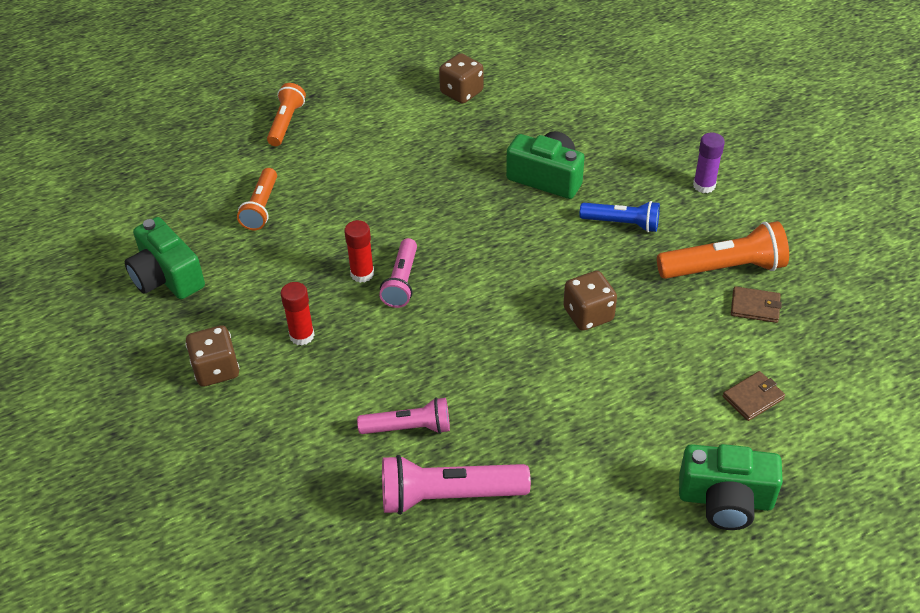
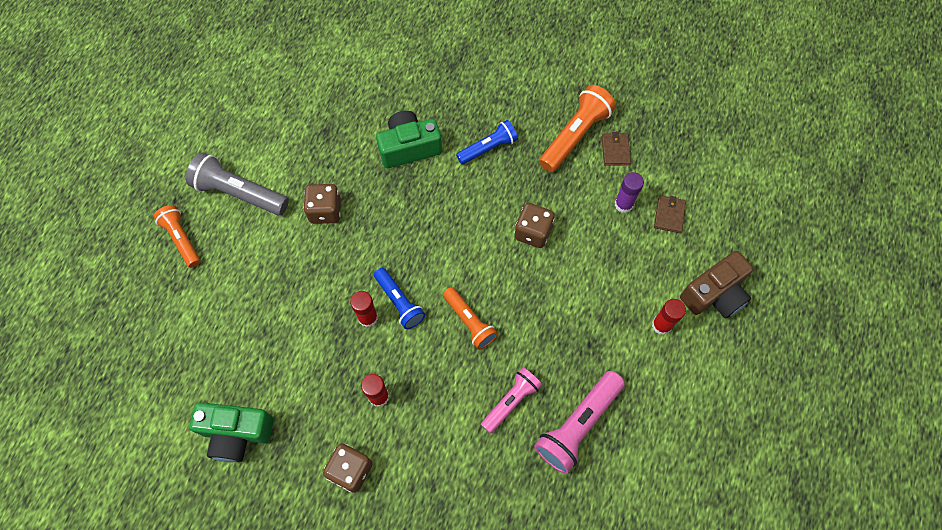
camera: 45 degrees left, 20 degrees up
(261, 207) = (242, 323): orange flashlight -> orange flashlight (469, 321)
(366, 121) = (239, 193): none -> grey flashlight
(402, 281) = (399, 302): pink flashlight -> blue flashlight
(461, 92) = (282, 118): brown dice -> brown dice (325, 211)
(633, 482) = (661, 325): none -> red glue stick
(704, 185) = (508, 81): purple glue stick -> purple glue stick (623, 204)
(725, 500) = (714, 294): green camera -> brown camera
(755, 307) = (615, 150): brown wallet -> brown wallet turned 60 degrees counterclockwise

